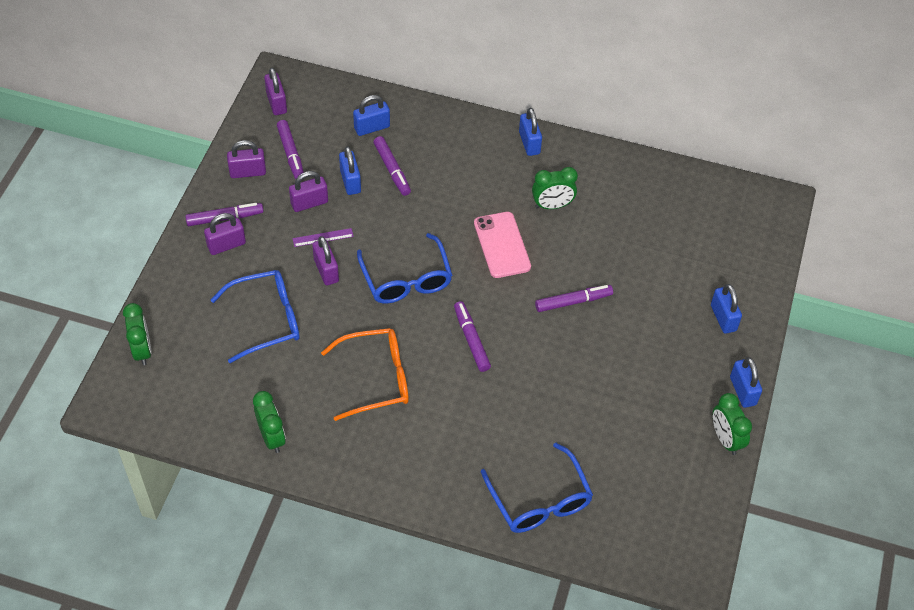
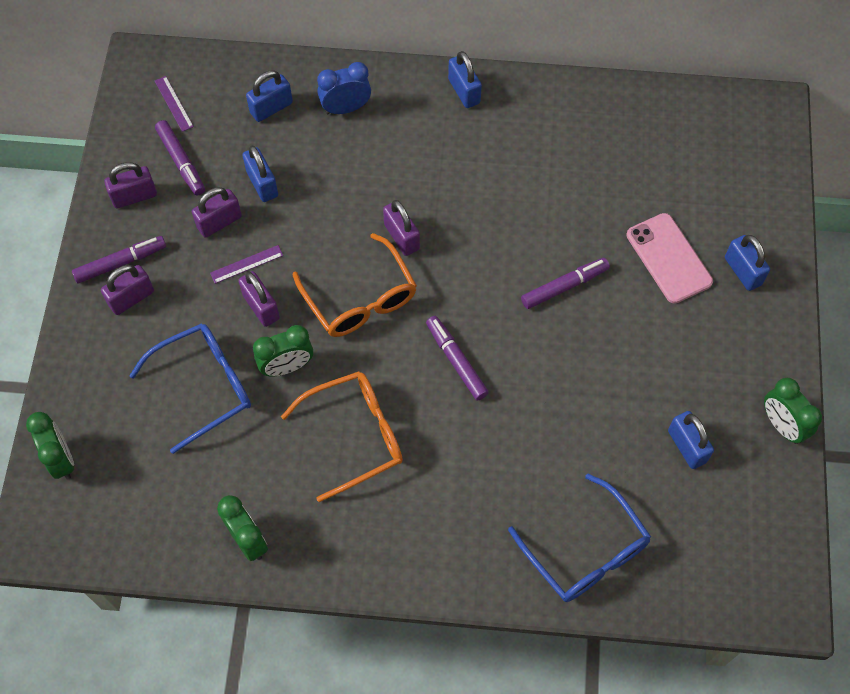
camera: 10 degrees left, 10 degrees up
(276, 103) = (147, 98): purple padlock -> purple padlock (401, 237)
(296, 111) = (173, 103): none -> purple ruler
(392, 169) = (309, 158): purple marker -> none
(406, 279) = (360, 299): blue glasses -> orange glasses
(431, 138) = (346, 108): none -> blue clock
(502, 245) = (463, 230): pink phone -> pink phone (668, 258)
(552, 205) = (510, 167): green clock -> green clock (287, 366)
(742, 391) = (786, 359): blue padlock -> blue padlock (686, 446)

